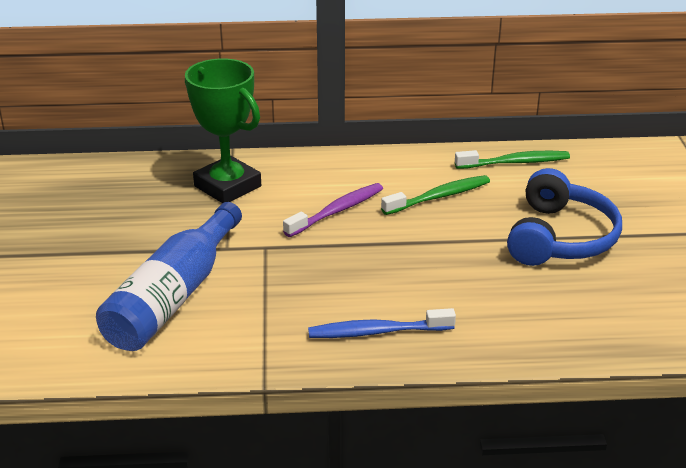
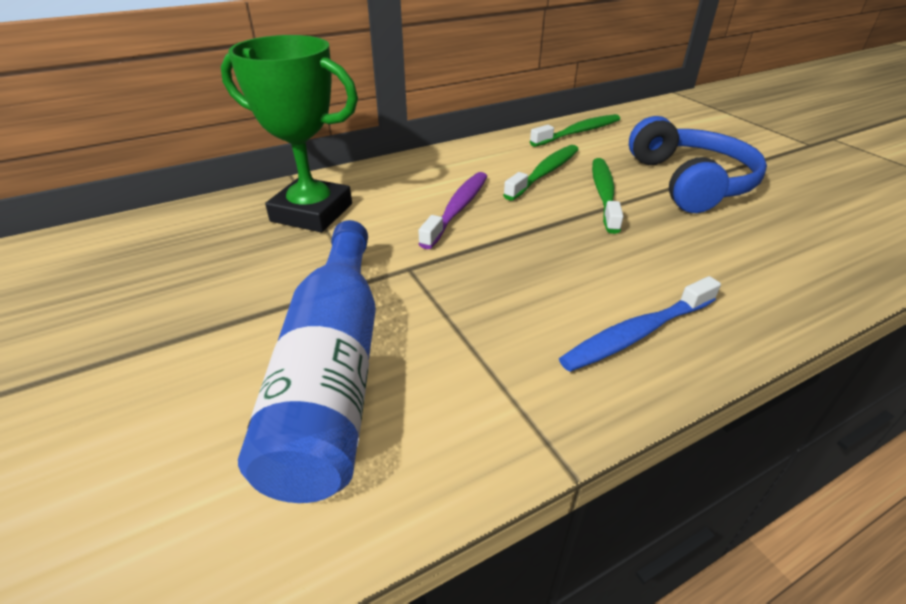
camera: 25 degrees left, 5 degrees up
(469, 229) = (604, 194): none -> green toothbrush

